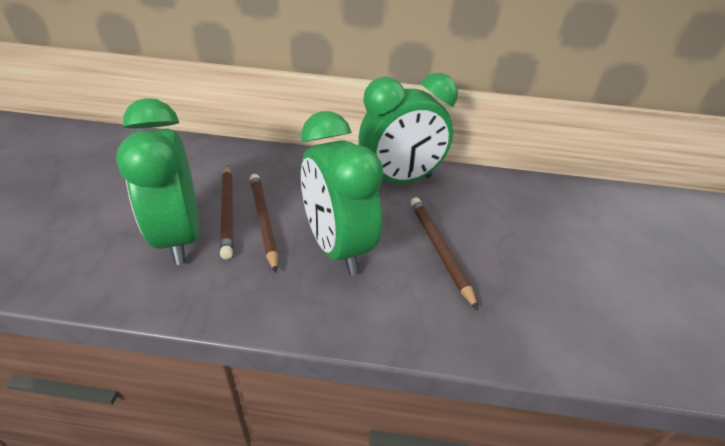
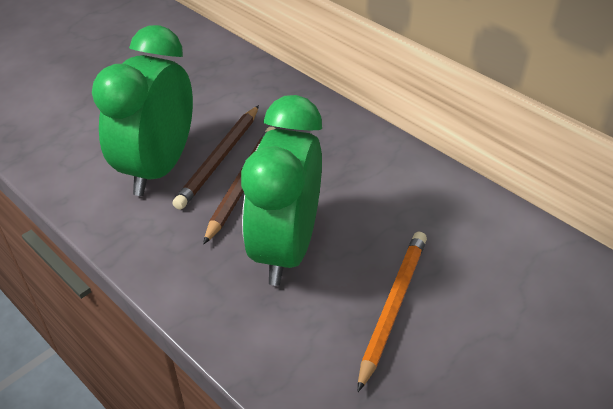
camera: 40 degrees right, 5 degrees up
(399, 181) = (434, 202): green clock -> none
(438, 249) = (393, 306): brown pencil -> orange pencil

